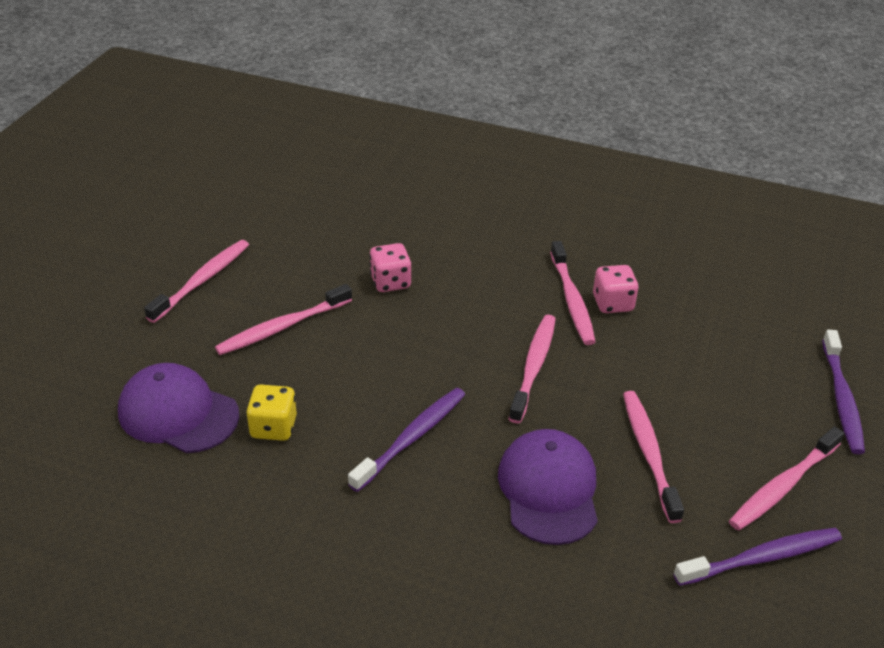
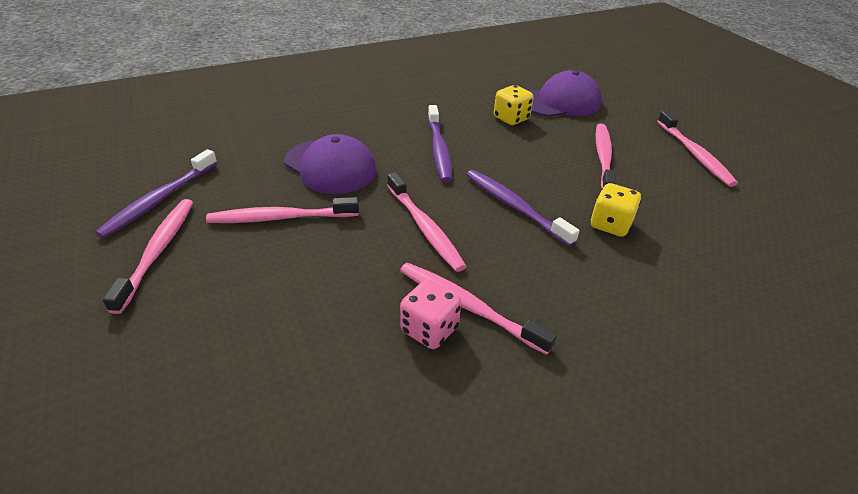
camera: 135 degrees right, 0 degrees up
(390, 282) = (610, 225): pink dice -> yellow dice
(649, 454) = (281, 218): pink toothbrush -> pink toothbrush turned 135 degrees clockwise
(841, 398) = (114, 372): purple toothbrush -> purple toothbrush (515, 207)

